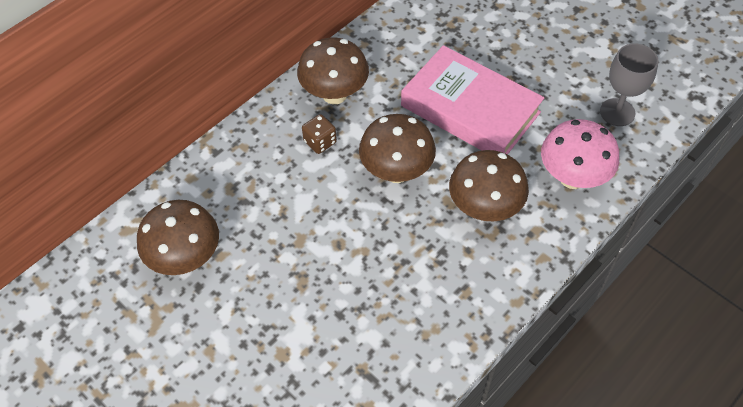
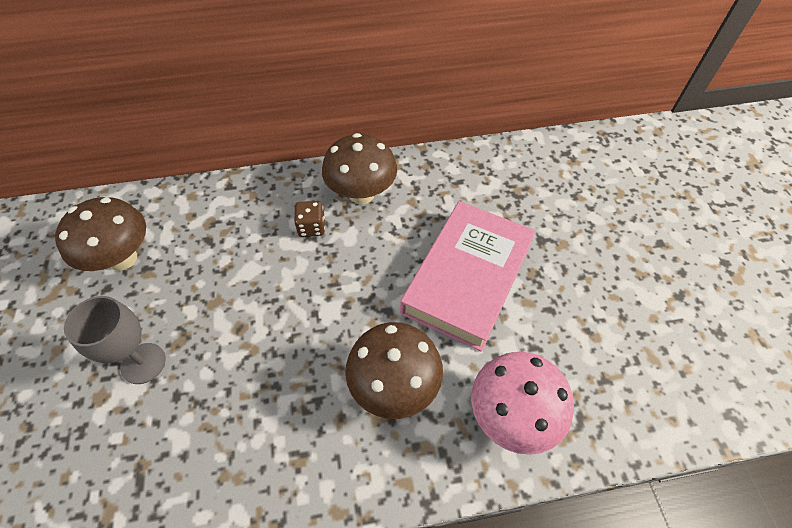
camera: 35 degrees right, 0 degrees up
(396, 172) = (348, 294): brown mushroom -> none
(470, 109) = (467, 278): pink book -> pink book turned 45 degrees clockwise
(617, 112) = (621, 376): grey goblet -> grey goblet (143, 363)

